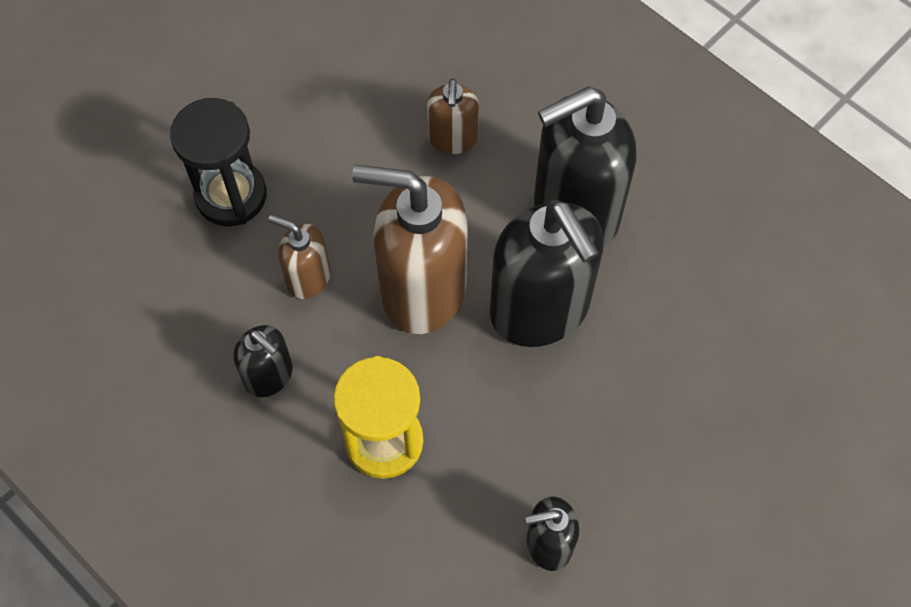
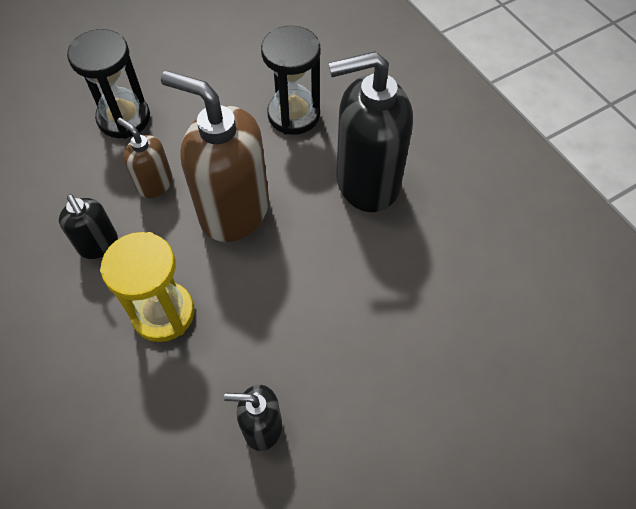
camera: 15 degrees right, 5 degrees down
(452, 139) = (294, 115): brown soap dispenser -> black hourglass
(540, 310) = (317, 245): black soap dispenser -> none

